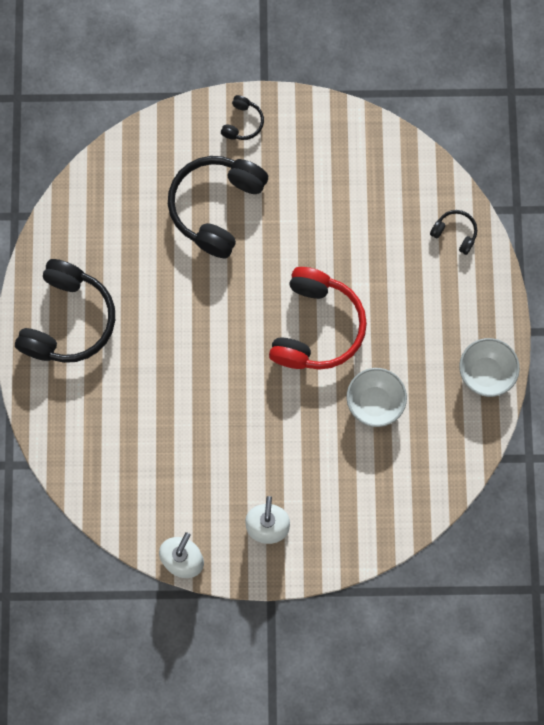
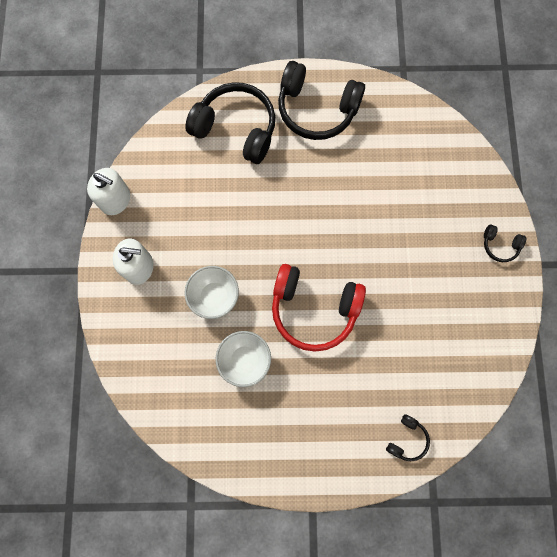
camera: 90 degrees right, 0 degrees up
(216, 207) = (419, 224): black headphones -> black headphones (236, 129)
(485, 373) = (271, 465): white bowl -> white bowl (214, 296)

